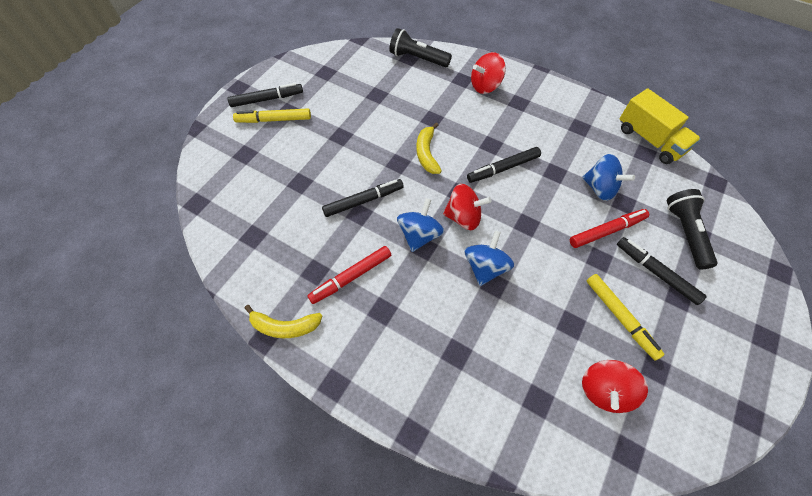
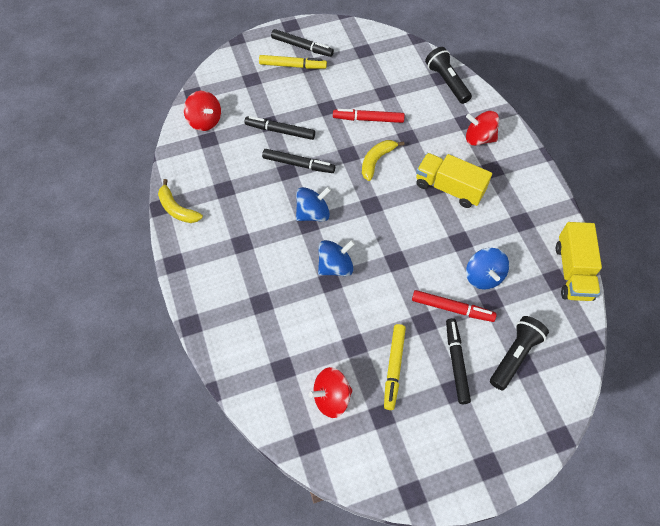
camera: 40 degrees right, 0 degrees up
(274, 120) = (292, 66): yellow marker -> yellow marker turned 150 degrees clockwise
(351, 277) = (243, 208): red marker -> red marker (368, 119)
(463, 217) = (356, 223): red spinning top -> red spinning top (205, 121)
(503, 168) = (422, 210): black marker -> black marker (280, 131)
(504, 137) = (449, 188): none -> yellow truck

